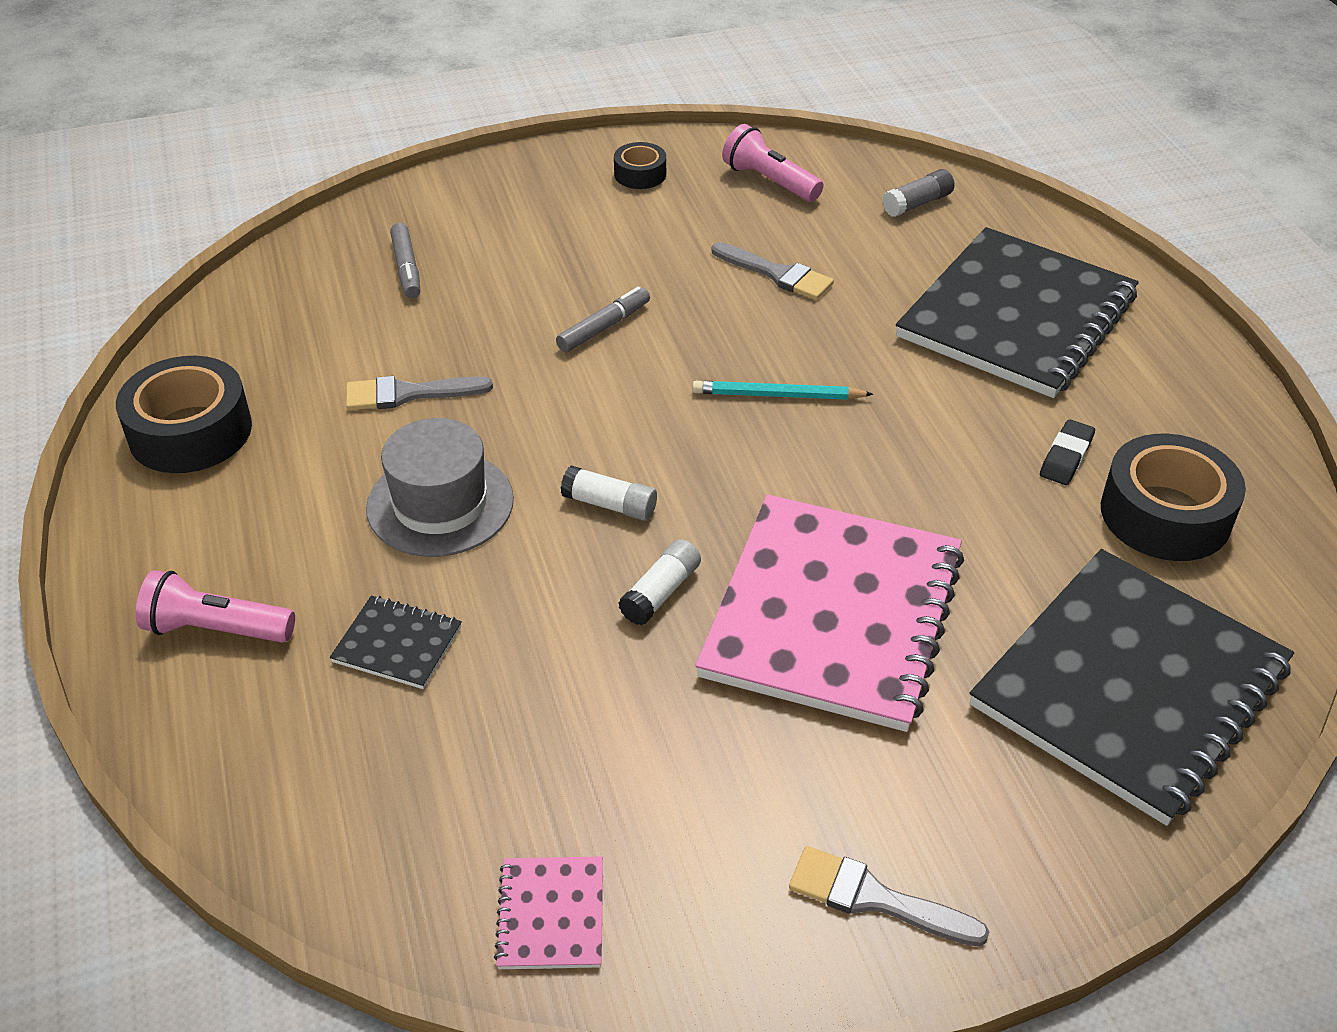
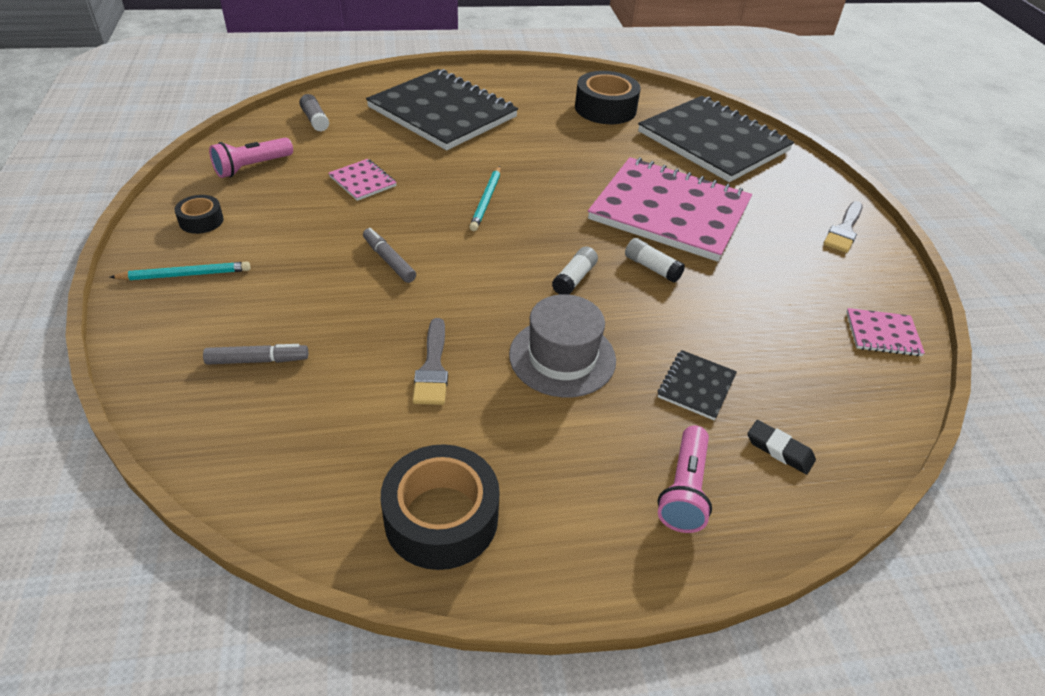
camera: 85 degrees left, 0 degrees up
(537, 189) = (185, 275): none -> turquoise pencil
(777, 274) = (362, 181): grey brush -> pink notebook
(1066, 457) = (560, 123): black eraser -> black eraser (779, 450)

